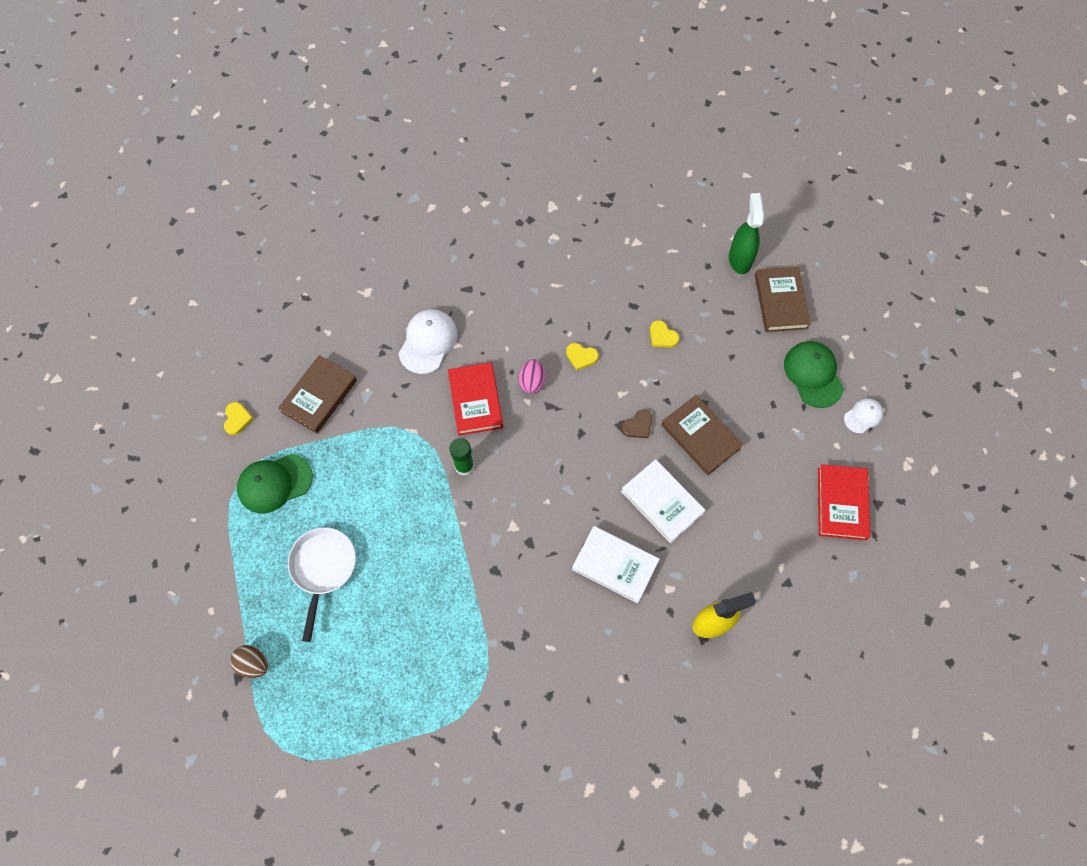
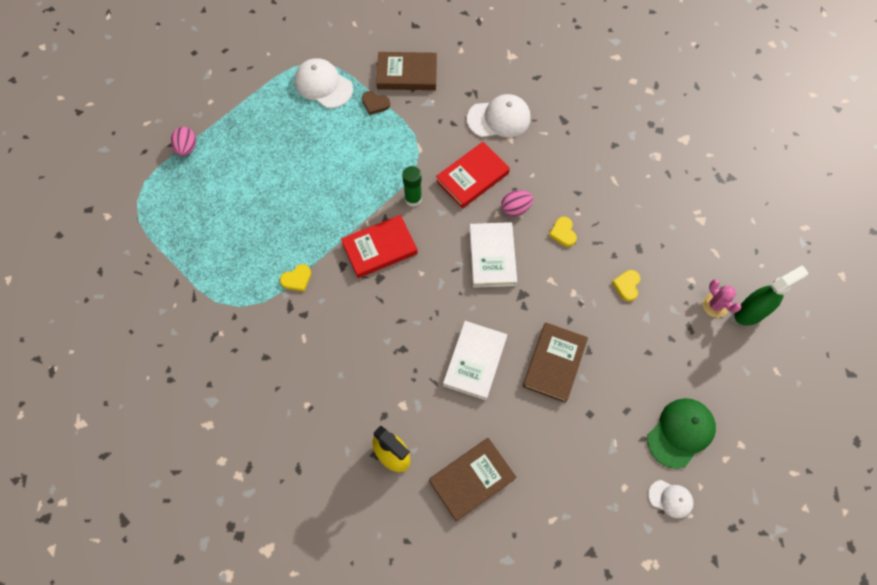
camera: 60 degrees right, 0 degrees up
(237, 419) = (356, 35): yellow heart -> yellow heart (297, 279)
(253, 664) = (187, 148): brown egg -> pink egg
(274, 483) = (323, 85): green cap -> white cap
(323, 568) = (278, 151): white pan -> none
(615, 565) = (398, 352): white book -> white book (492, 256)
(638, 426) = (530, 308): brown heart -> brown heart (375, 104)
(719, 280) = (715, 305): none -> pink cactus
(780, 302) = (734, 368): brown book -> brown book (472, 479)
(841, 503) = (569, 518): red book -> red book (379, 248)

